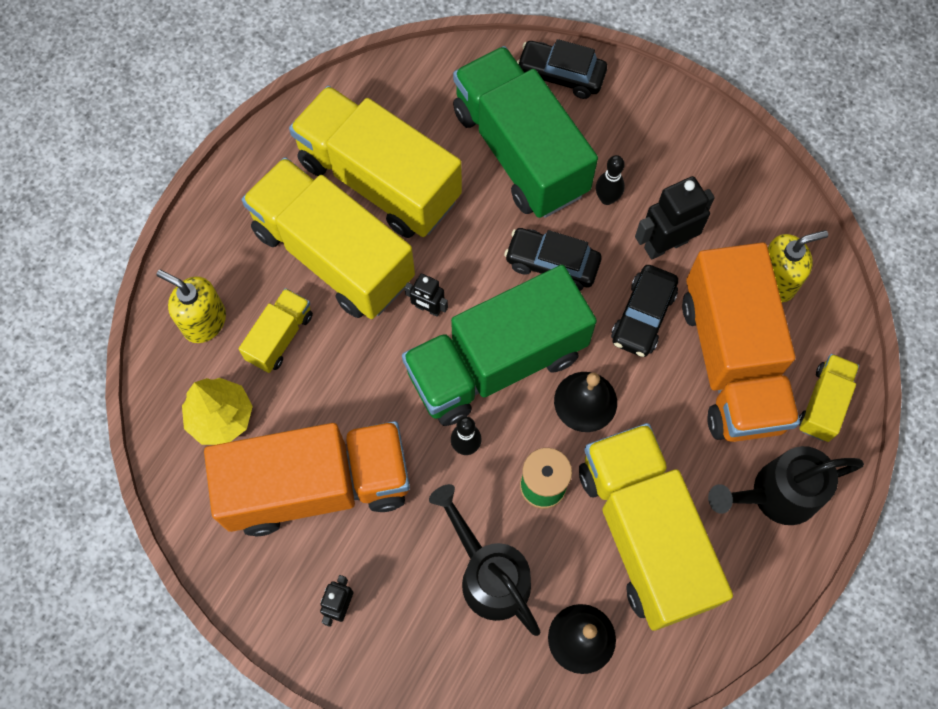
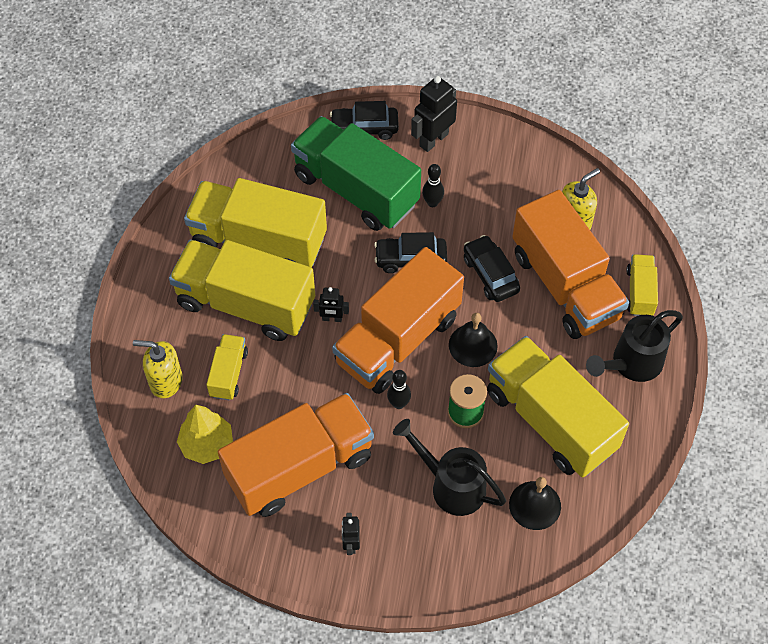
camera: 20 degrees left, 10 degrees down
(496, 363) = (398, 339): green truck -> orange truck
(643, 316) = (490, 274): black car -> black car turned 150 degrees clockwise
(665, 244) = (487, 221): black robot -> black robot (433, 139)

